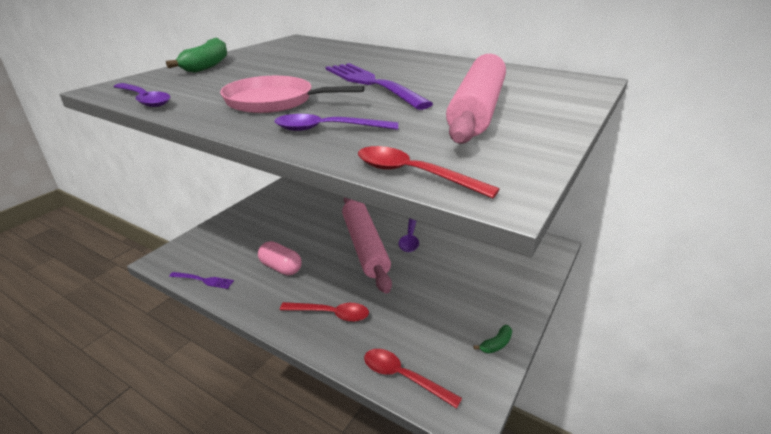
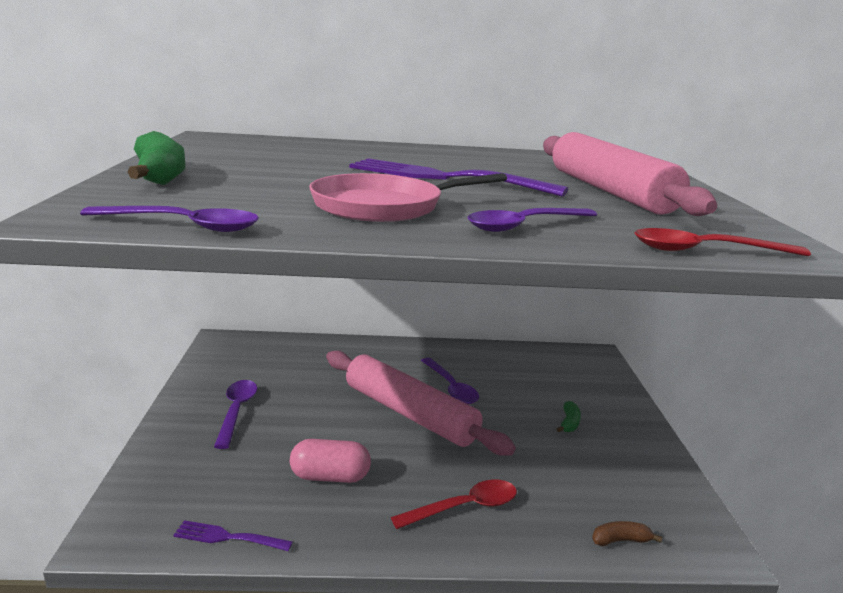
camera: 35 degrees left, 10 degrees down
(203, 280) = (228, 537): purple fork -> purple fork turned 150 degrees counterclockwise
(275, 215) = (236, 411): none -> purple spoon
(403, 377) = (621, 540): red spoon -> brown banana
(496, 344) = (659, 468): green banana -> green banana (569, 423)

